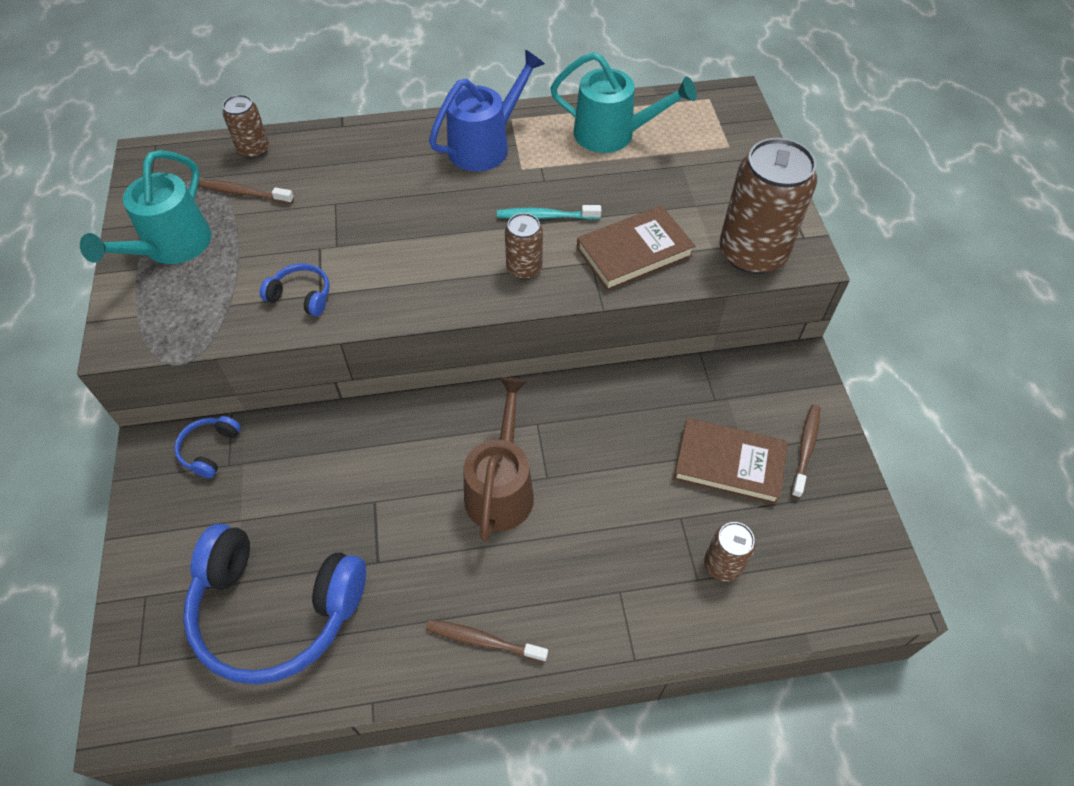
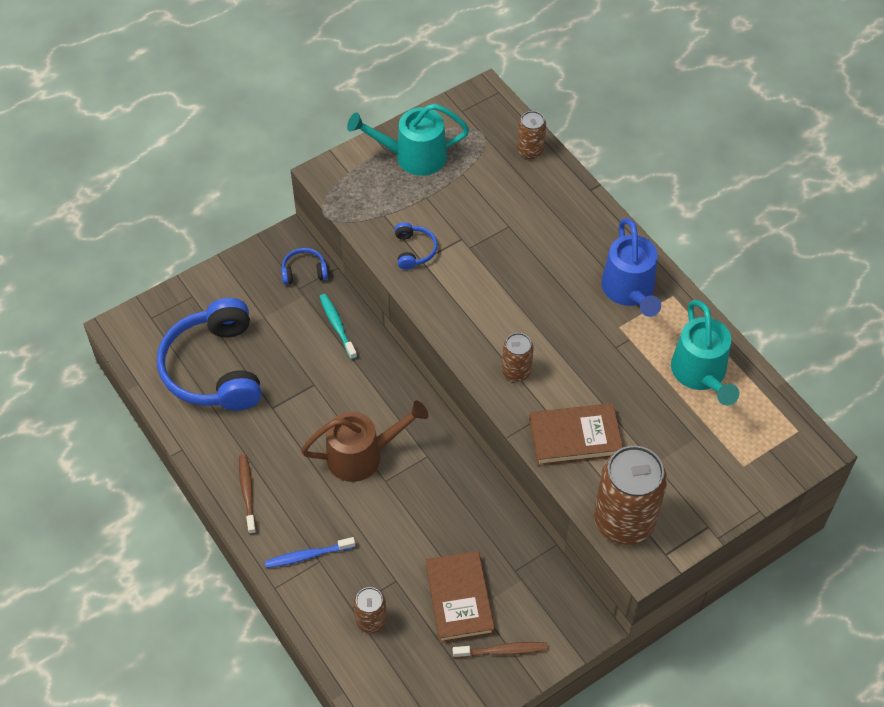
camera: 65 degrees right, 0 degrees up
(243, 193) = (485, 168): brown toothbrush -> none
(486, 145) = (630, 292): blue watering can -> blue watering can turned 60 degrees clockwise
(545, 216) = (577, 364): turquoise toothbrush -> turquoise toothbrush (337, 326)
(607, 602) = (308, 555): none -> blue toothbrush
(634, 252) = (575, 437): brown book -> brown book turned 45 degrees counterclockwise

